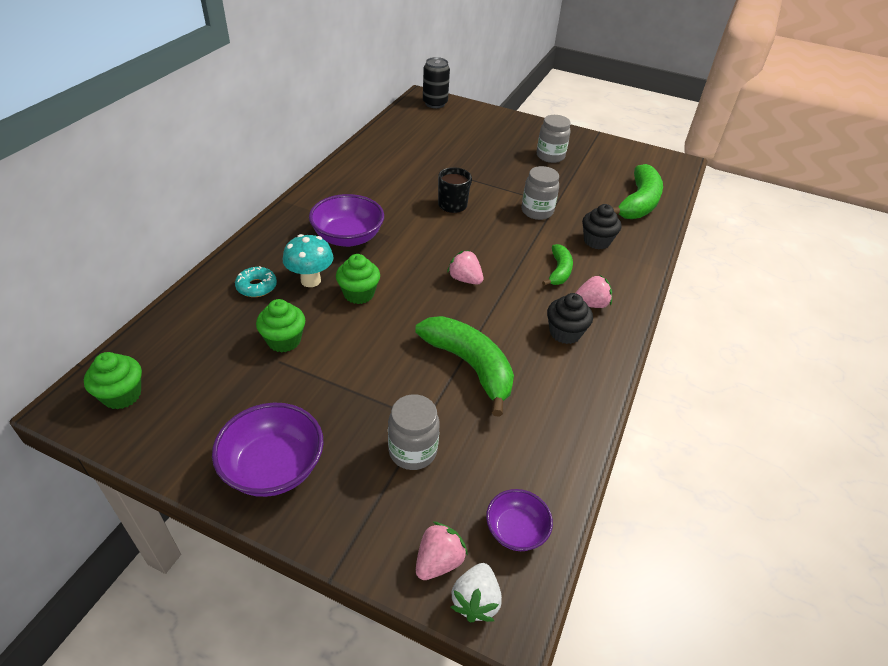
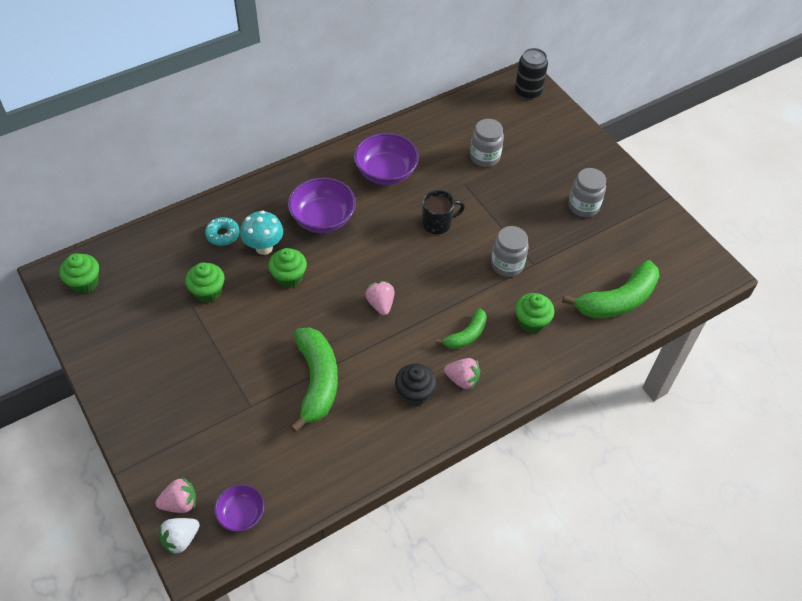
camera: 35 degrees right, 10 degrees up
(273, 467) = (134, 385): purple bowl -> purple bowl (386, 172)
(412, 451) = (224, 423): grey jar -> grey jar (485, 157)
(596, 241) = (531, 322): black cupcake -> green cupcake

